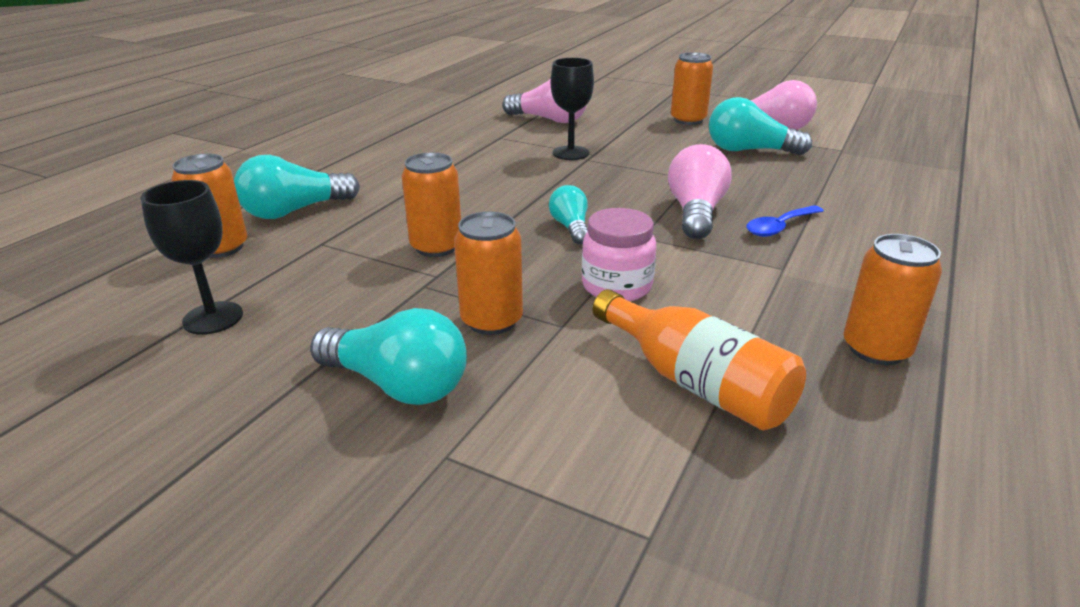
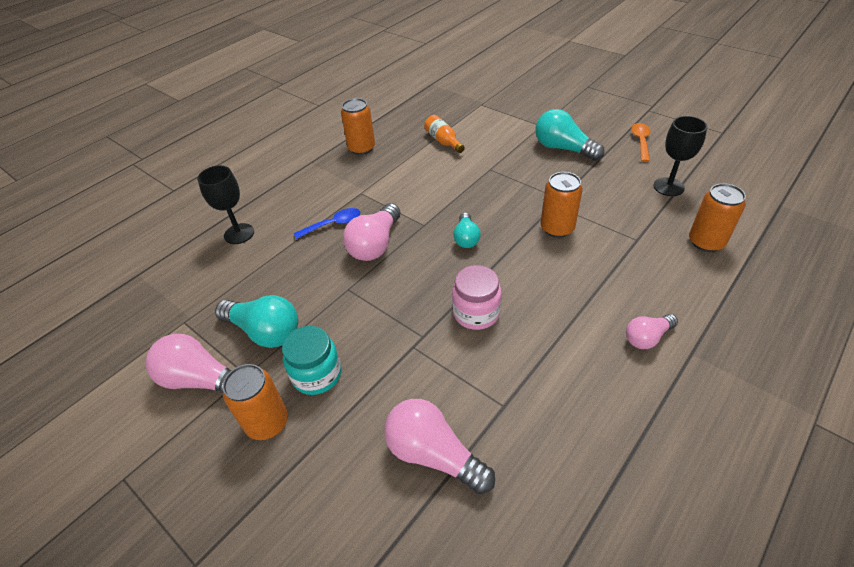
camera: 165 degrees left, 15 degrees up
(193, 420) = (640, 141): none -> orange spoon
(295, 211) = (677, 280): turquoise light bulb -> none
(358, 173) = (647, 337): none -> pink light bulb
(491, 321) = (523, 174): orange can -> none
(571, 153) = (434, 351): black goblet -> black goblet (239, 234)
(616, 286) = (455, 188): pink jar -> pink jar (476, 313)
(671, 137) = (317, 374): none -> turquoise jar
(696, 383) = (443, 141): orange bottle -> orange bottle, size x0.63

